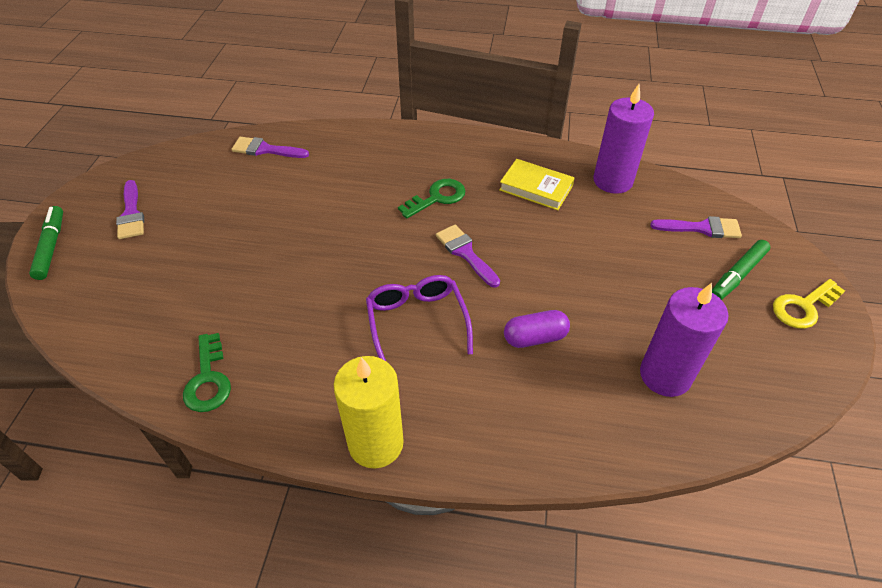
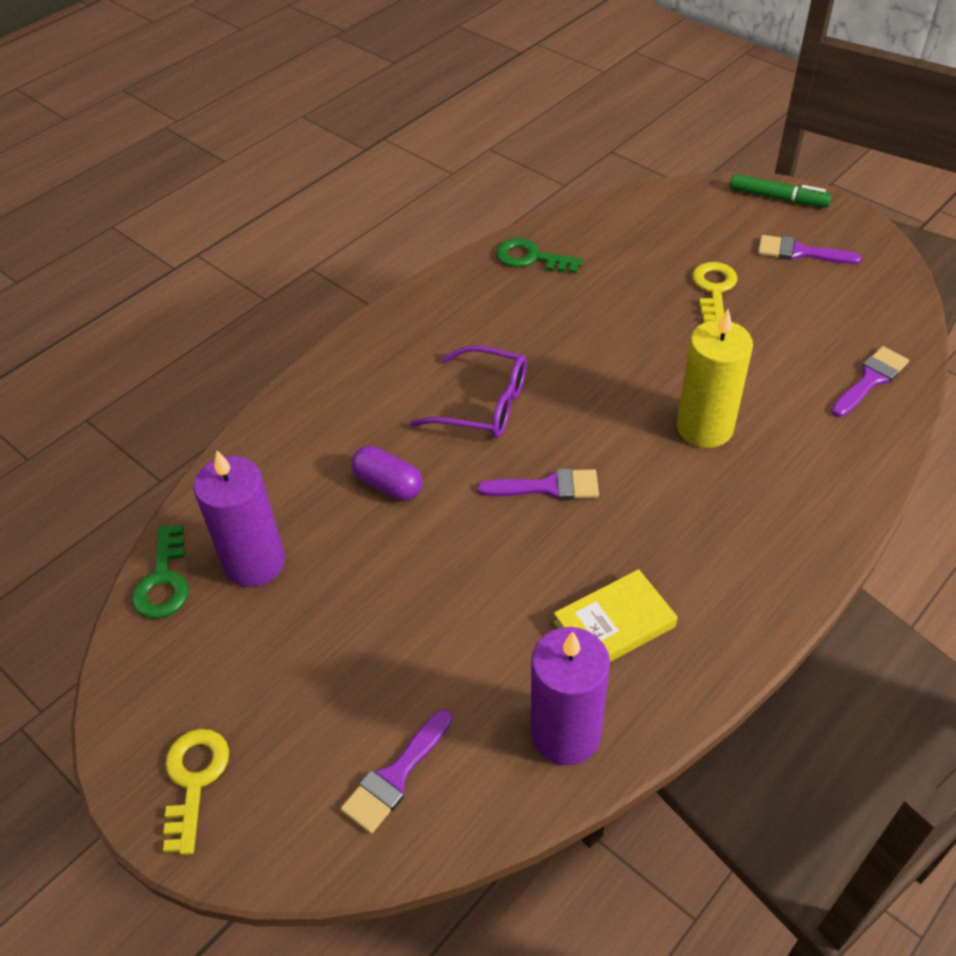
camera: 125 degrees right, 0 degrees up
(201, 245) = (713, 289): none -> yellow key
(376, 443) = (383, 330): yellow candle -> yellow candle (704, 427)
(437, 198) = (665, 506): green key -> green key (164, 580)
(535, 337) = (388, 484): purple capsule -> purple capsule turned 75 degrees counterclockwise
(737, 275) = (295, 747): green marker -> none

